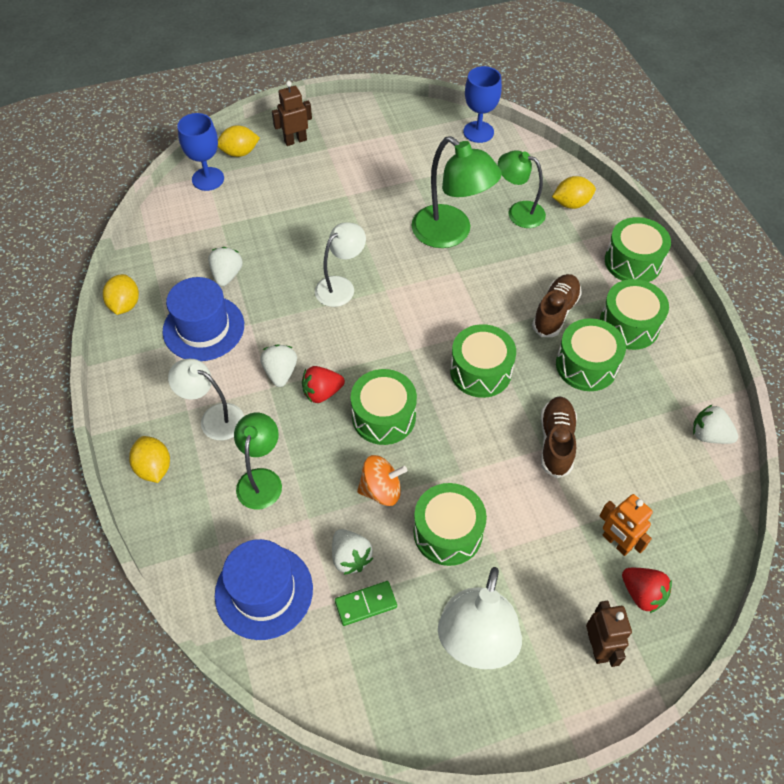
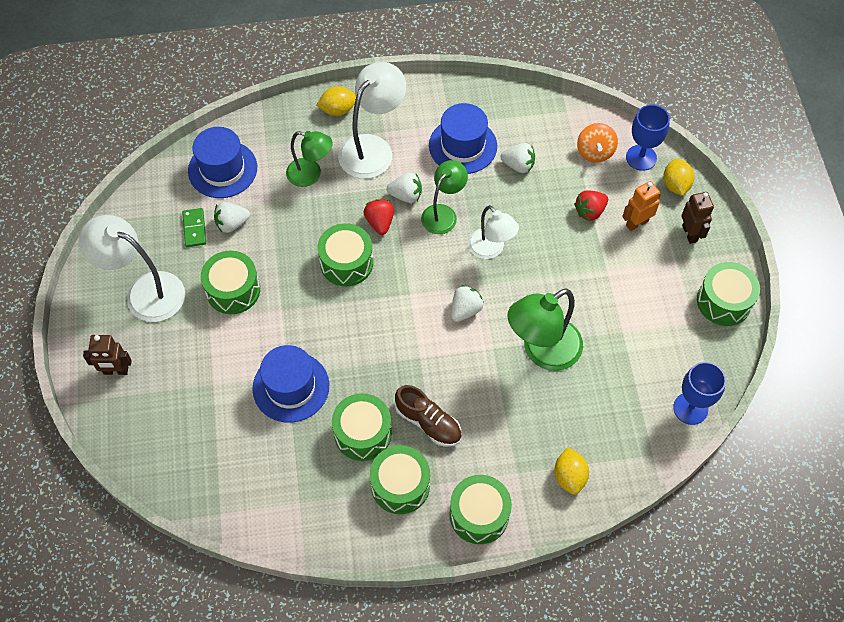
camera: 100 degrees right, 5 degrees up
(125, 305) = (497, 94): yellow lemon -> none
(214, 418) = (372, 148): white lamp -> white lamp, size x1.57
(381, 490) = (281, 251): orange spinning top -> orange spinning top (595, 152)
(480, 371) = (375, 344): green drum -> green drum (724, 301)
(518, 212) = (563, 421): green lamp -> green lamp (443, 213)
(556, 442) = (291, 387): brown shoe -> blue hat
(616, 542) = (190, 407): orange robot -> orange robot (636, 223)
(642, 594) = (144, 414): red strawberry -> red strawberry (590, 211)
(709, 435) = (266, 516): white strawberry -> white strawberry (465, 310)

